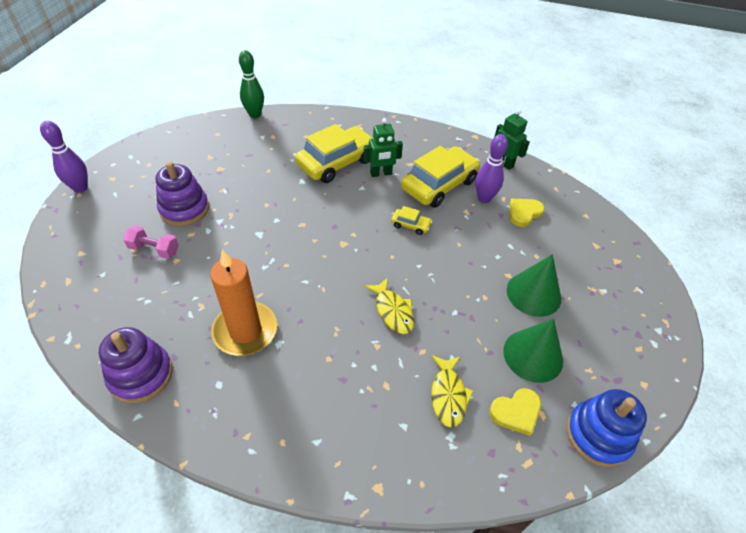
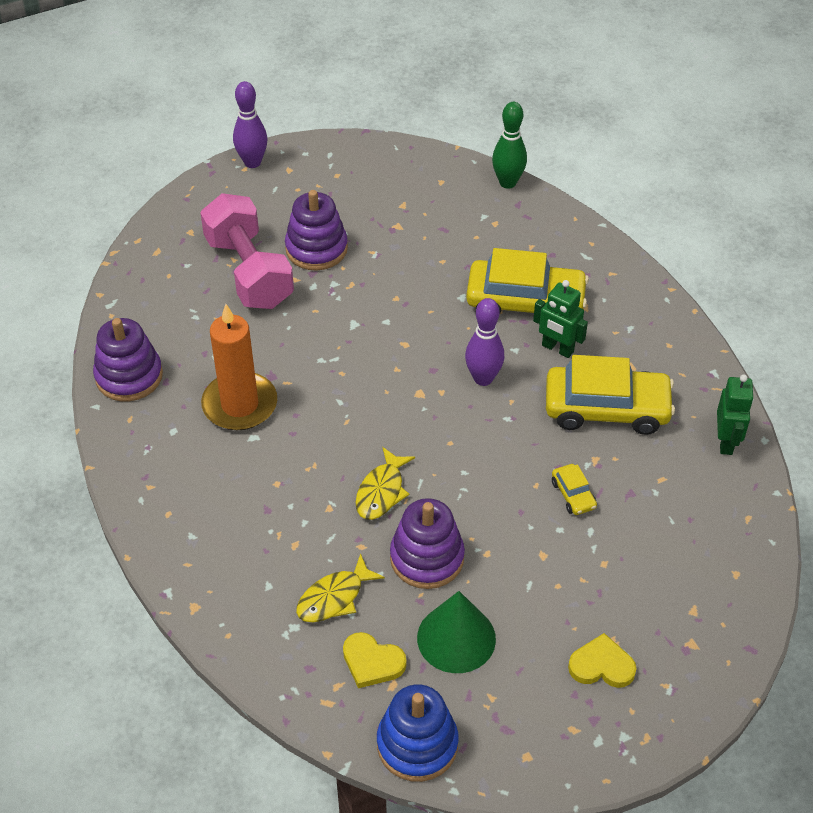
camera: 50 degrees right, 0 degrees up
(154, 249) = (249, 272): pink dumbbell -> pink dumbbell, size x2.08
(410, 225) = (512, 427): yellow car -> yellow car (573, 494)
(462, 326) = (427, 558): none -> purple stacking toy
(484, 198) = (637, 462): purple bowling pin -> purple bowling pin (483, 378)
(524, 213) = (660, 512): yellow heart -> yellow heart (601, 665)
(533, 294) = (542, 592): green cone -> none

